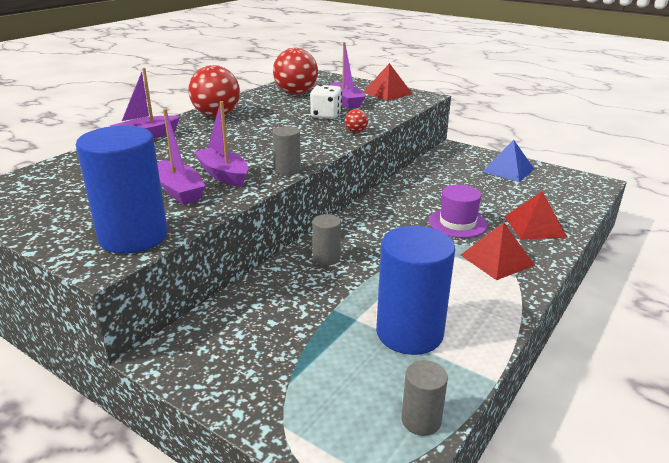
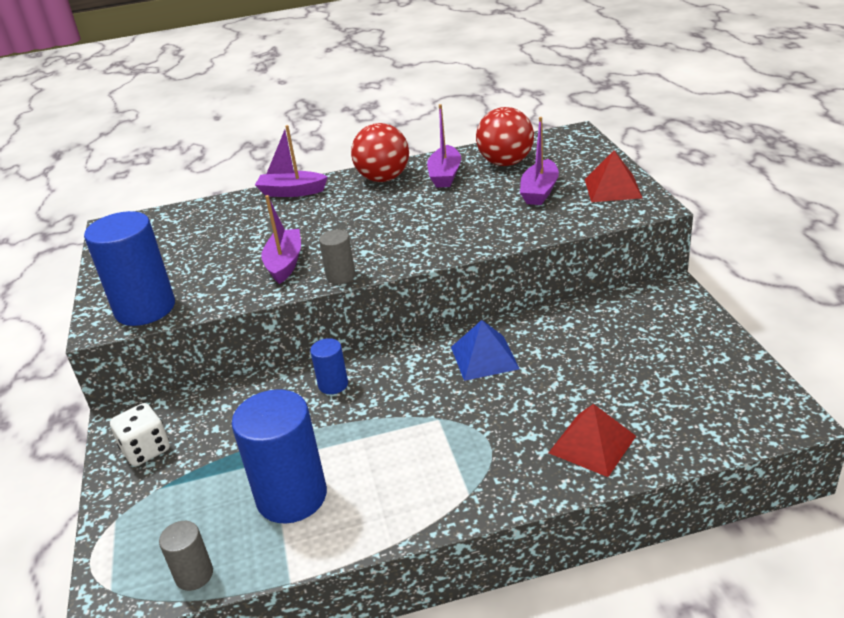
camera: 45 degrees right, 5 degrees up
(179, 191) = (231, 271): purple boat -> purple boat (445, 175)
(326, 115) = (486, 208): white dice -> white dice (146, 450)
(326, 258) = (333, 384): grey cylinder -> blue cylinder
(356, 132) = (479, 244): red ball -> none
(457, 223) = (511, 400): purple hat -> none
(497, 260) = (481, 464): red pyramid -> none
(508, 170) = (692, 350): blue pyramid -> blue pyramid (484, 357)

